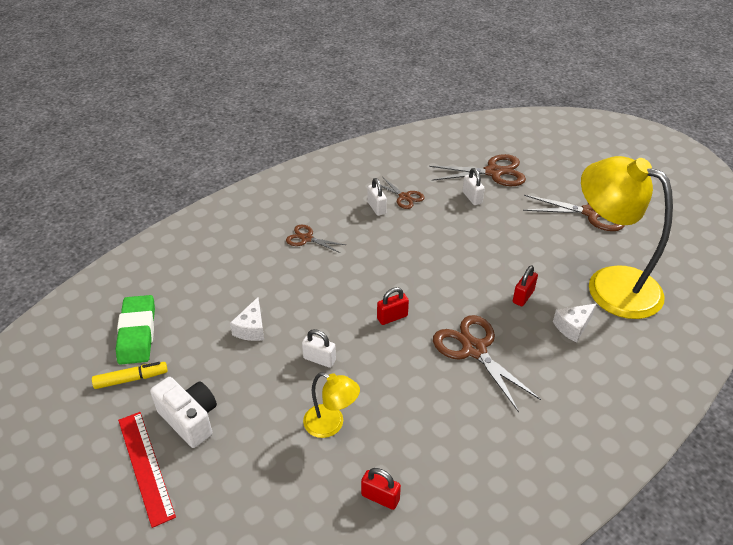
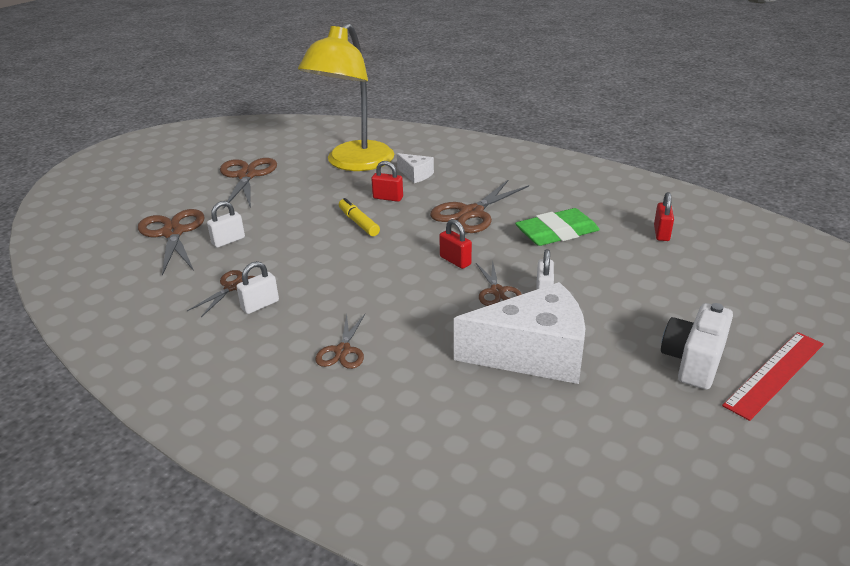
camera: 105 degrees left, 10 degrees down
(131, 379) = (687, 435): yellow marker -> yellow marker (358, 223)
(137, 333) = (613, 463): green eraser -> green eraser (557, 233)
(251, 328) = (533, 354): white cheese -> white cheese, size x2.15
(331, 425) = (616, 270): yellow lamp -> none
(336, 331) = (497, 291): none -> brown scissors

